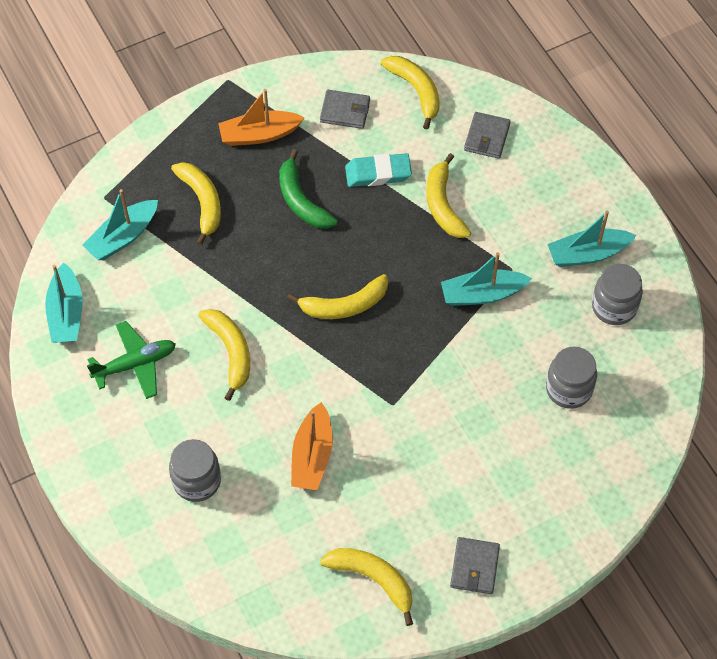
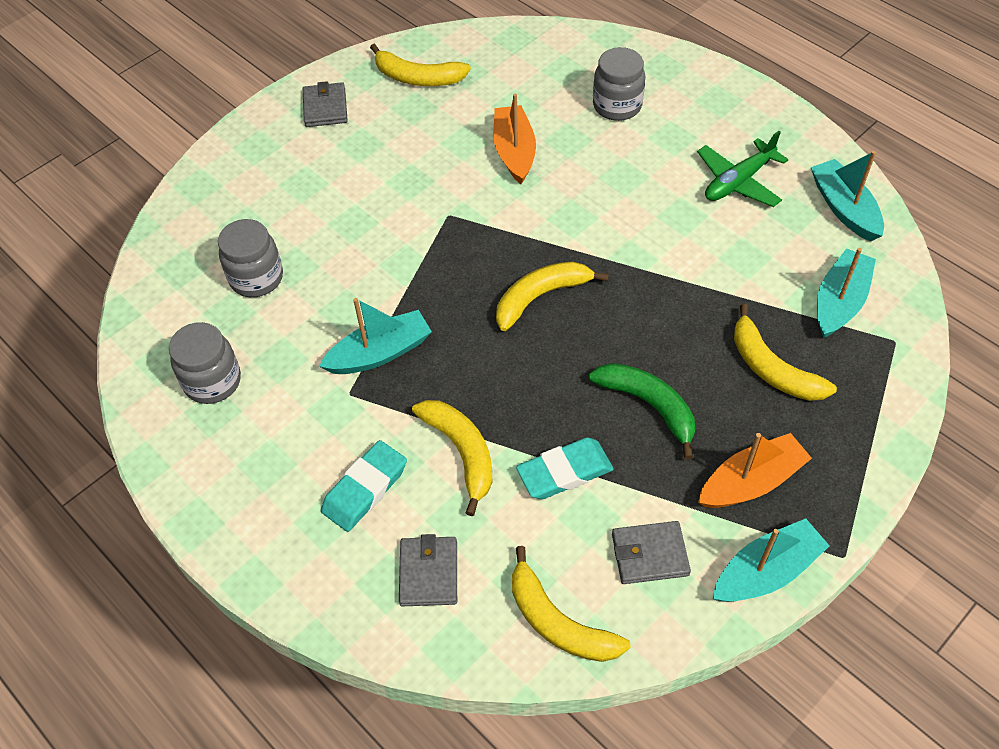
camera: 165 degrees right, 5 degrees down
(231, 352) = (644, 218): yellow banana -> none
(516, 199) = (365, 489): none -> turquoise eraser
(588, 254) = (254, 439): turquoise boat -> turquoise boat (766, 571)

